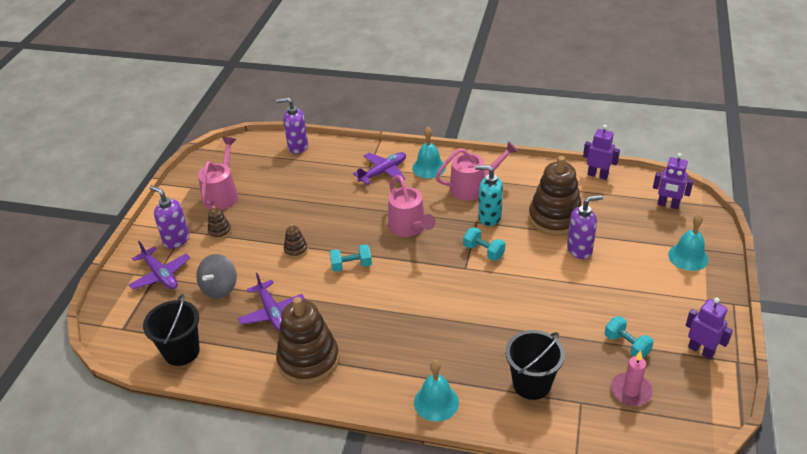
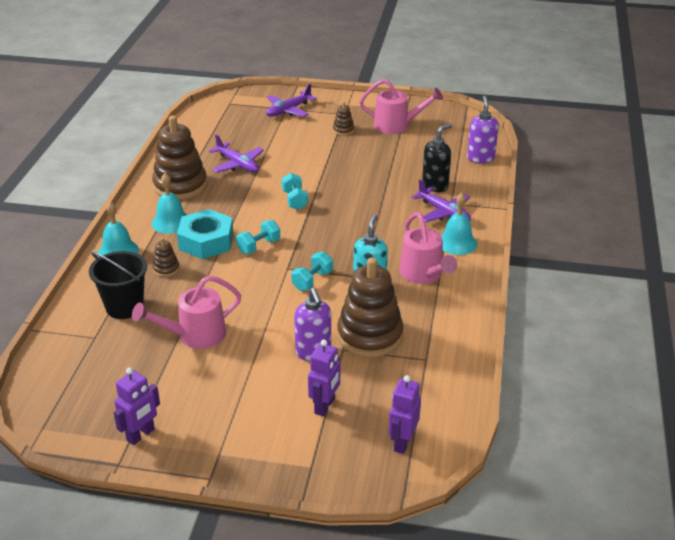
camera: 85 degrees right, 5 degrees down
(176, 240) = (332, 112): purple soap dispenser -> none
(181, 351) = (201, 129): black bucket -> none
(219, 288) = (270, 138): grey spinning top -> none
(272, 312) = (238, 164): purple plane -> purple plane turned 105 degrees counterclockwise
(296, 250) = (318, 169): brown stacking toy -> brown stacking toy (166, 269)
(339, 175) = (435, 185): none -> black soap dispenser
(409, 228) = (350, 232): pink watering can -> pink watering can (194, 336)
(420, 329) = (206, 241): none -> turquoise nut
(597, 175) = (461, 380): purple robot -> purple robot (325, 406)
(626, 345) = (160, 376): turquoise dumbbell -> turquoise dumbbell (259, 246)
(631, 391) = (99, 372): pink candle -> none
(688, 257) = (297, 448): turquoise bell -> turquoise bell (171, 222)

